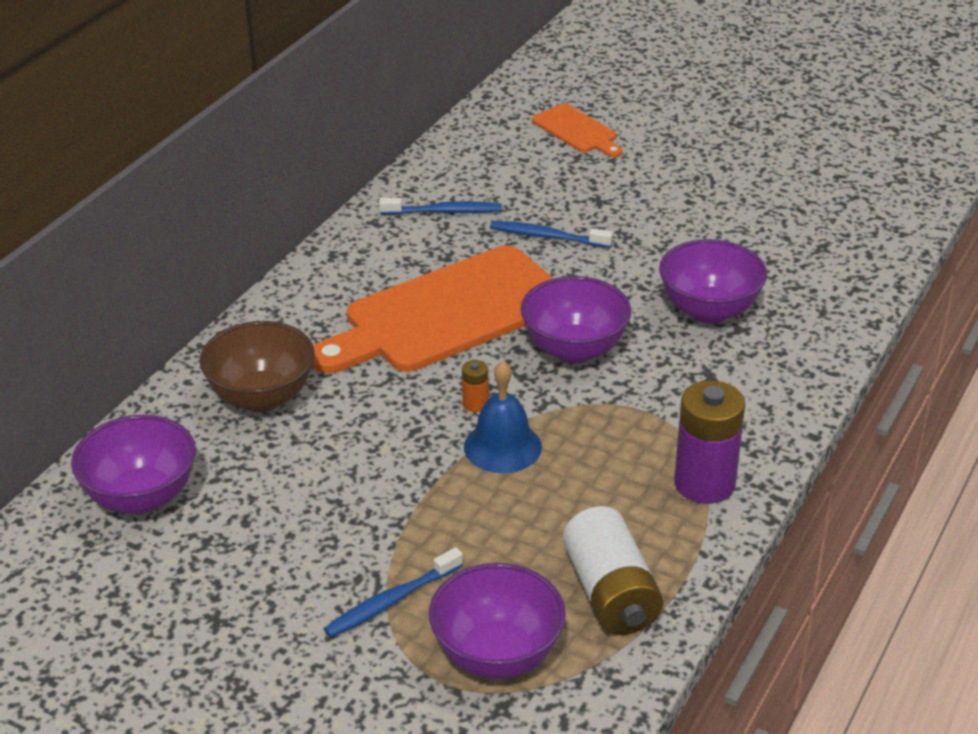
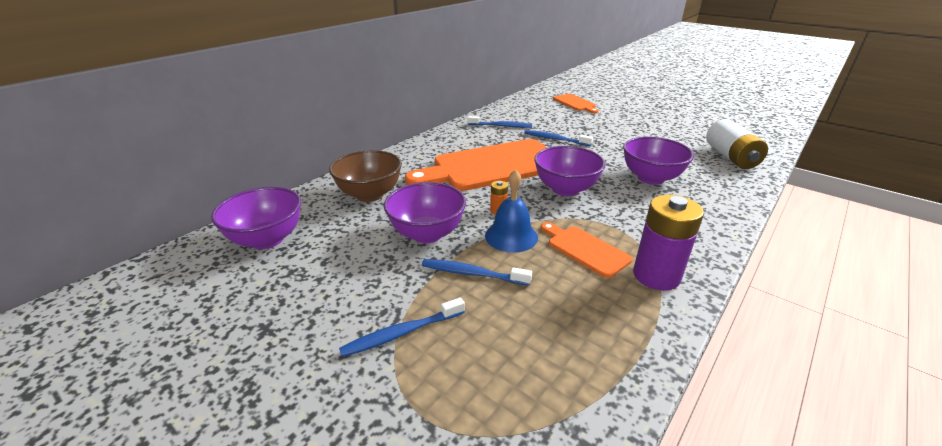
camera: 10 degrees right, 5 degrees down
(460, 512) = (472, 274): none -> blue toothbrush
(497, 655) = (475, 395): purple bowl -> purple bowl (427, 234)
(609, 455) = (585, 249): none -> orange cutting board
(610, 593) = (581, 352): white battery -> white battery (730, 157)

